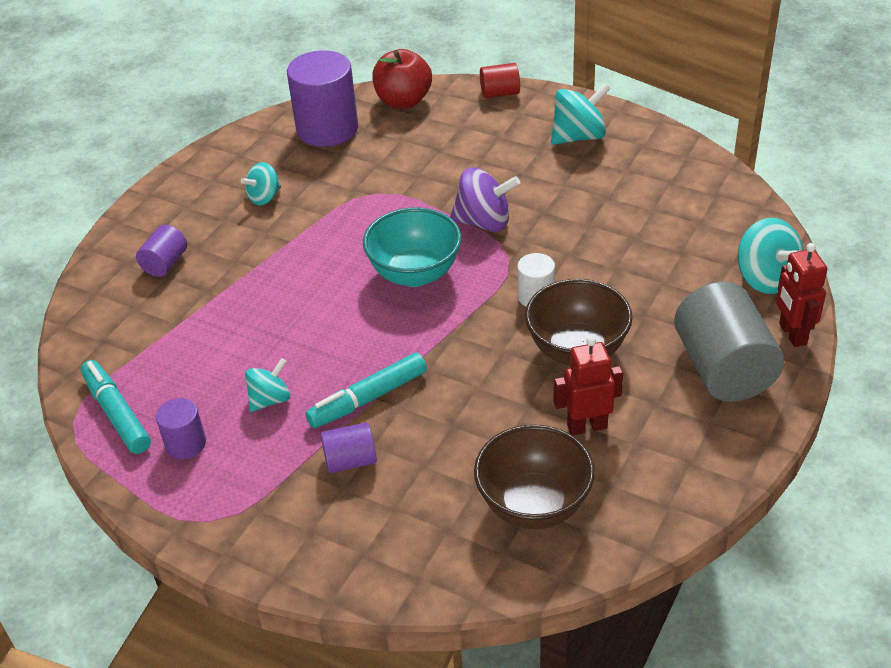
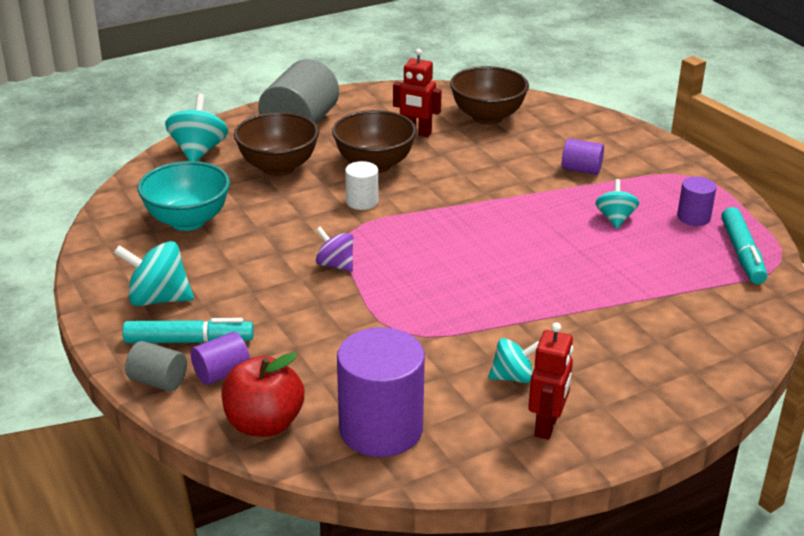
camera: 150 degrees left, 10 degrees down
(165, 263) = (653, 353): purple cylinder -> purple cylinder (221, 373)
(270, 399) = (615, 218): turquoise spinning top -> turquoise spinning top turned 105 degrees clockwise
(368, 398) = (542, 193): turquoise marker -> turquoise marker (188, 341)
(415, 274) = (434, 252): turquoise bowl -> turquoise bowl (187, 221)
(484, 222) = (335, 265): purple spinning top -> purple spinning top, size x0.64
(500, 93) = (158, 381): red cylinder -> grey cylinder
(664, 298) = (278, 167): none -> brown bowl
(792, 334) = (234, 123): red robot -> red robot (547, 426)

